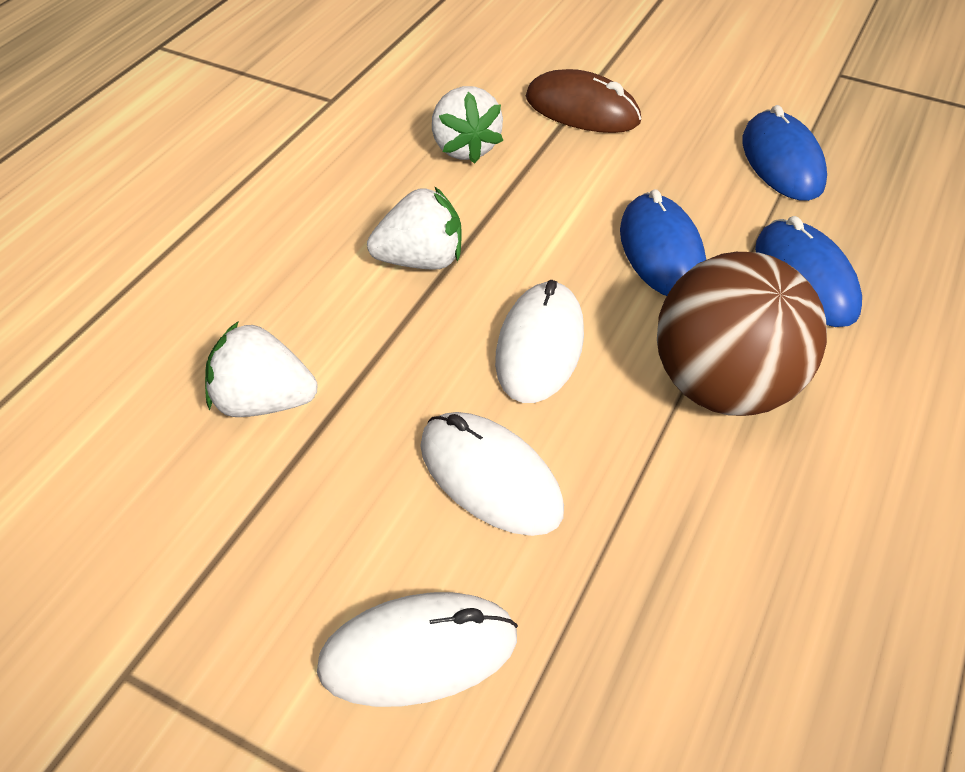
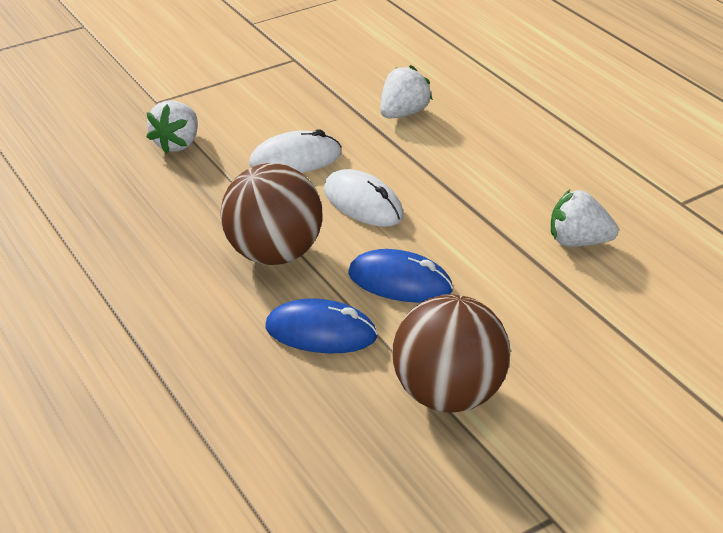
camera: 120 degrees right, 10 degrees down
(418, 653) = (233, 117): white mouse -> none
(421, 260) = (469, 187): white strawberry -> white strawberry (177, 144)
(582, 110) = (593, 317): brown mouse -> none
(782, 162) = (448, 394): blue mouse -> brown ball

